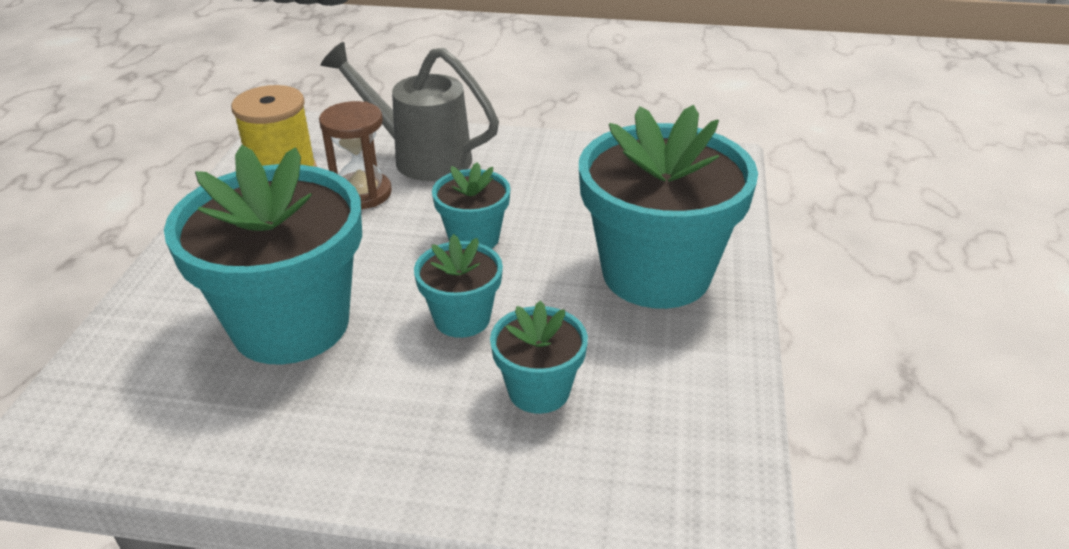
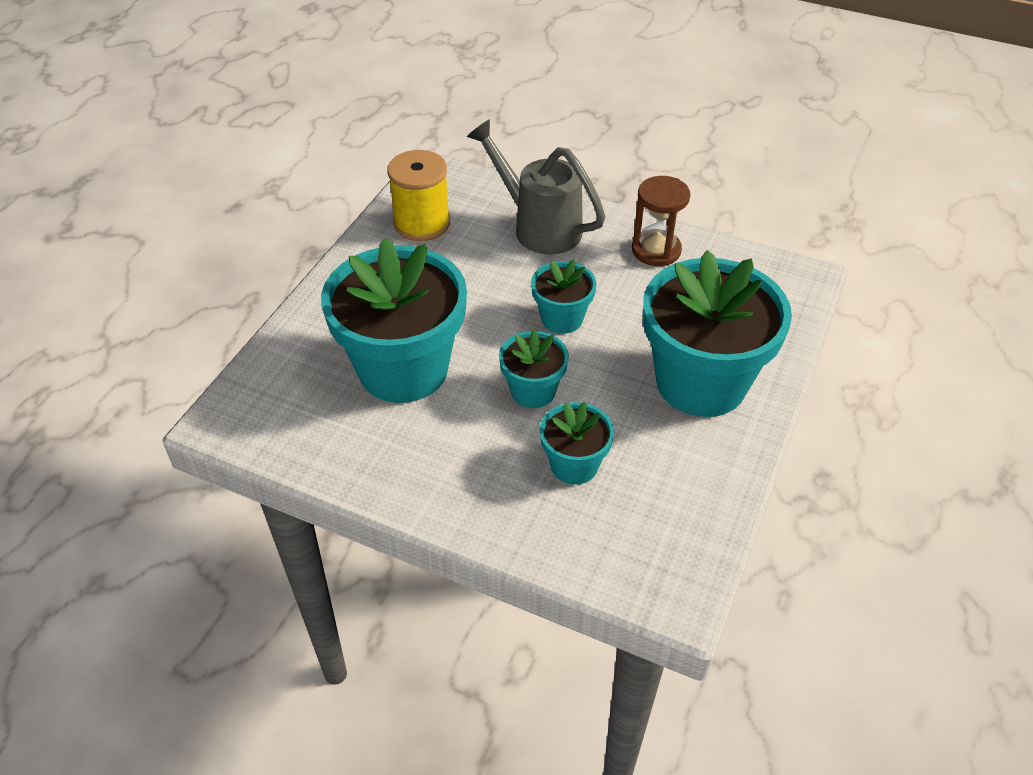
camera: 15 degrees right, 10 degrees up
(362, 193) = (482, 256): brown hourglass -> brown hourglass (656, 250)

